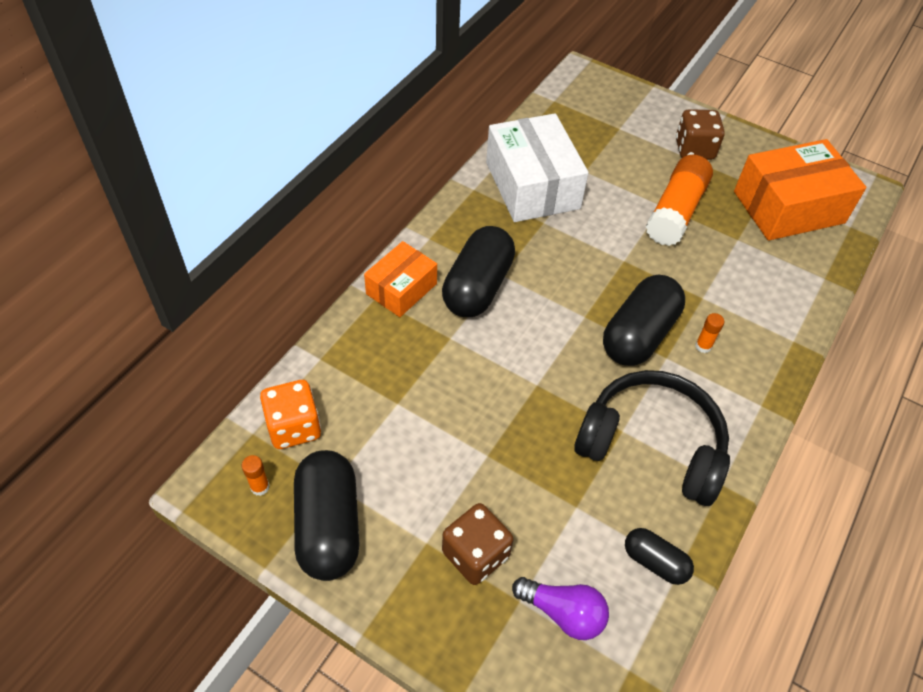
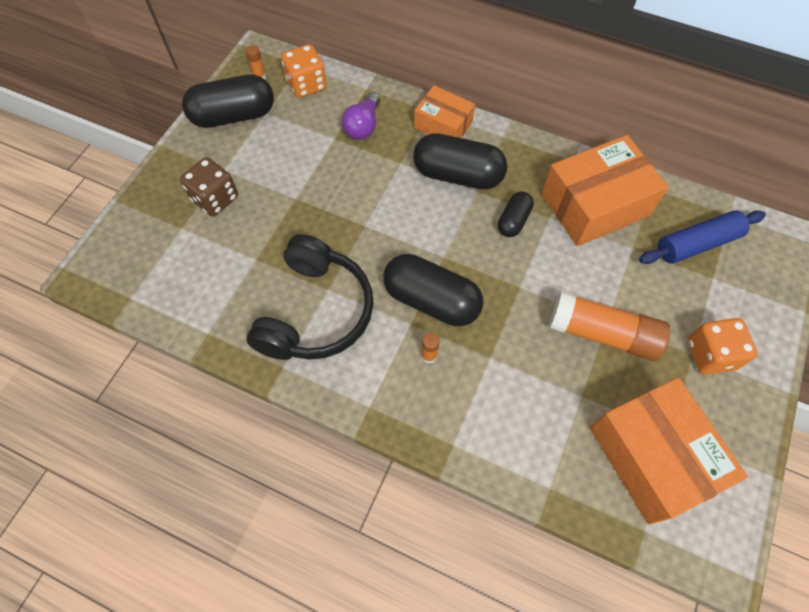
camera: 85 degrees right, 10 degrees up
(532, 185) = (595, 204): white box -> orange box
(563, 612) = (172, 254): purple light bulb -> purple light bulb (363, 126)
(583, 129) = (697, 244): none -> blue rolling pin
(655, 562) = (211, 314): black capsule -> black capsule (513, 221)
(694, 149) = (710, 354): brown dice -> orange dice

